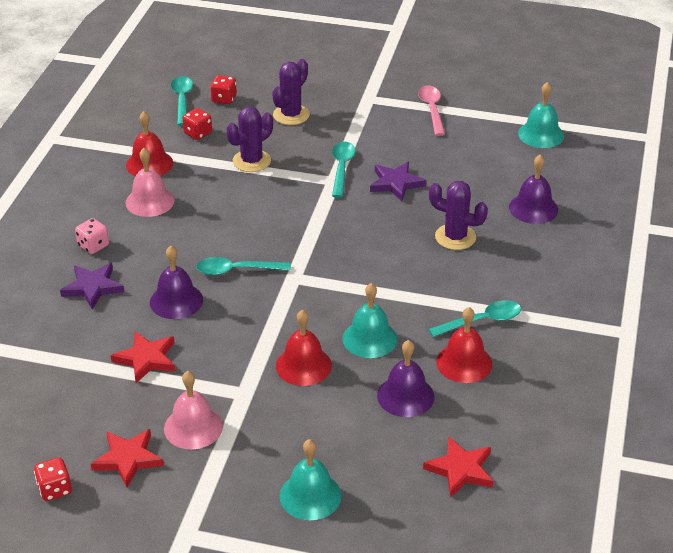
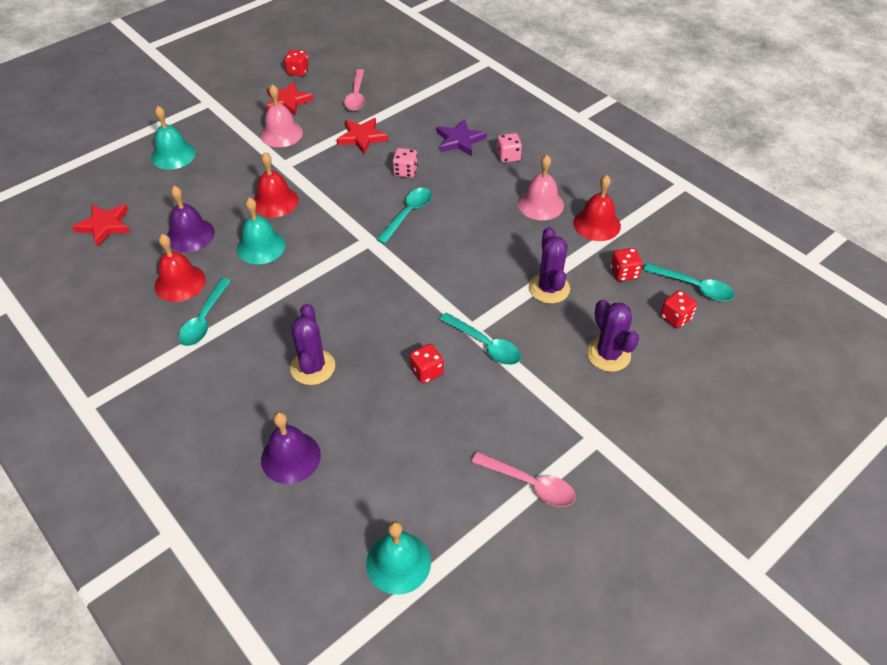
camera: 125 degrees right, 10 degrees up
(70, 405) = (356, 96): none -> pink spoon
(176, 301) = (405, 171): purple bell -> pink dice
(396, 183) = (427, 371): purple star -> red dice
(455, 237) = (313, 367): purple cactus -> purple cactus turned 60 degrees counterclockwise

